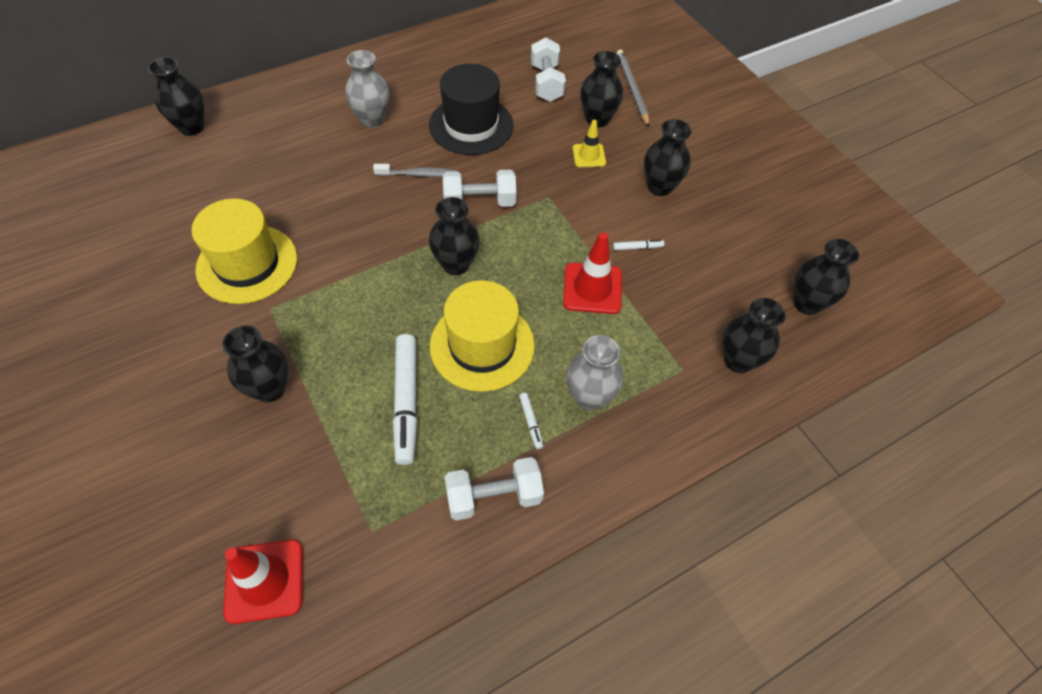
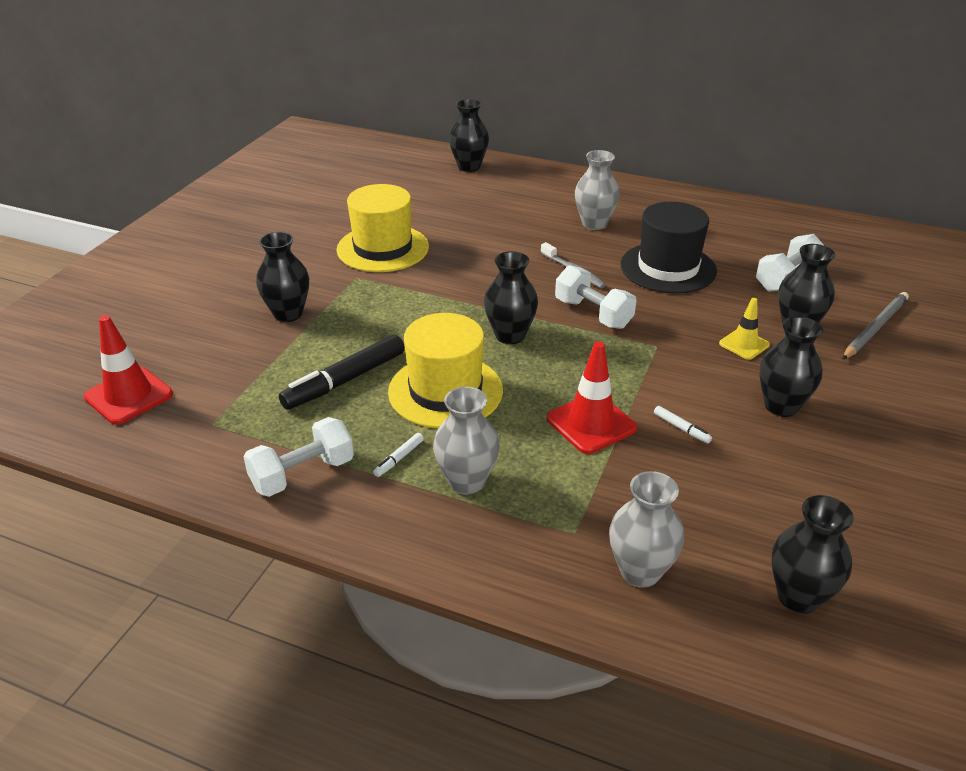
camera: 55 degrees right, 20 degrees down
(406, 402) = (345, 381): white marker -> black marker
(493, 496) = (302, 474): white dumbbell -> white dumbbell turned 75 degrees counterclockwise
(738, 360) = (640, 571): black vase -> grey vase

